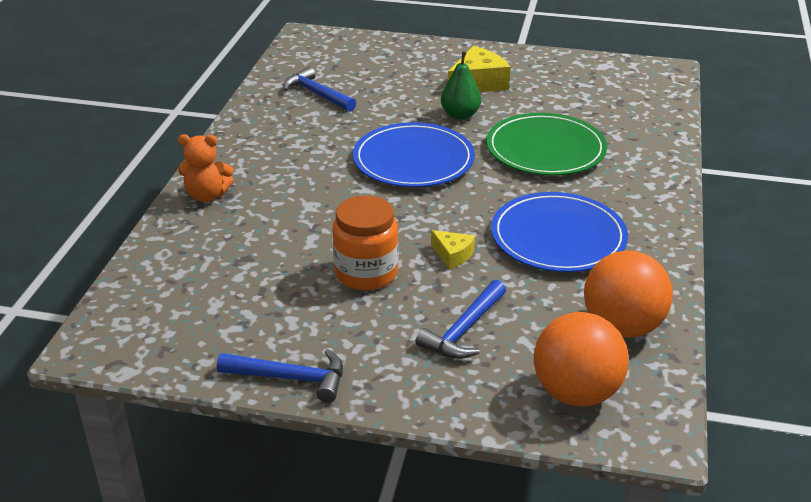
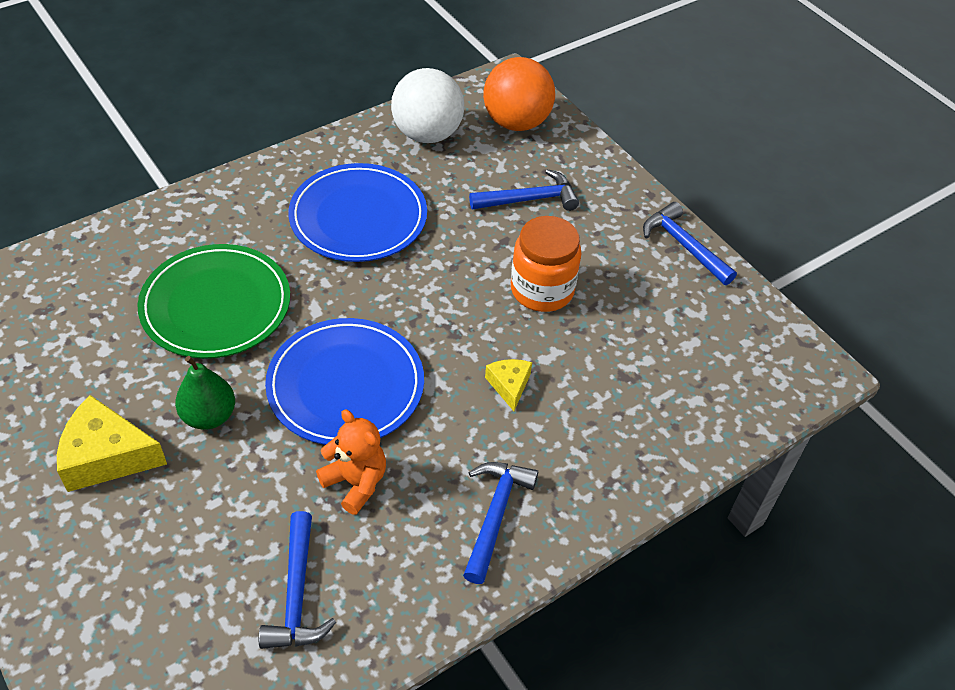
camera: 140 degrees left, 15 degrees up
(207, 195) = (592, 491): orange teddy bear -> orange teddy bear (355, 482)
(254, 159) = (495, 515): none -> blue hammer
(453, 255) = (456, 259): yellow cheese -> yellow cheese (509, 385)
(622, 327) = (427, 134): orange ball -> white ball

